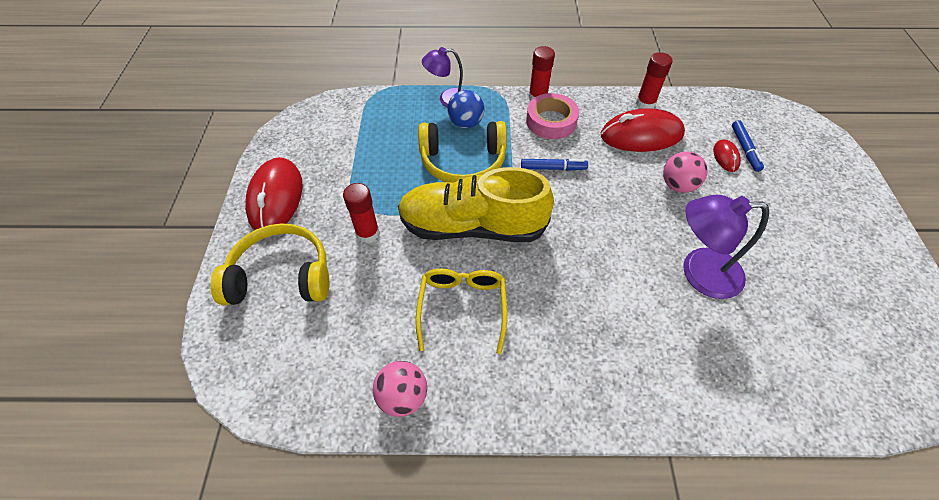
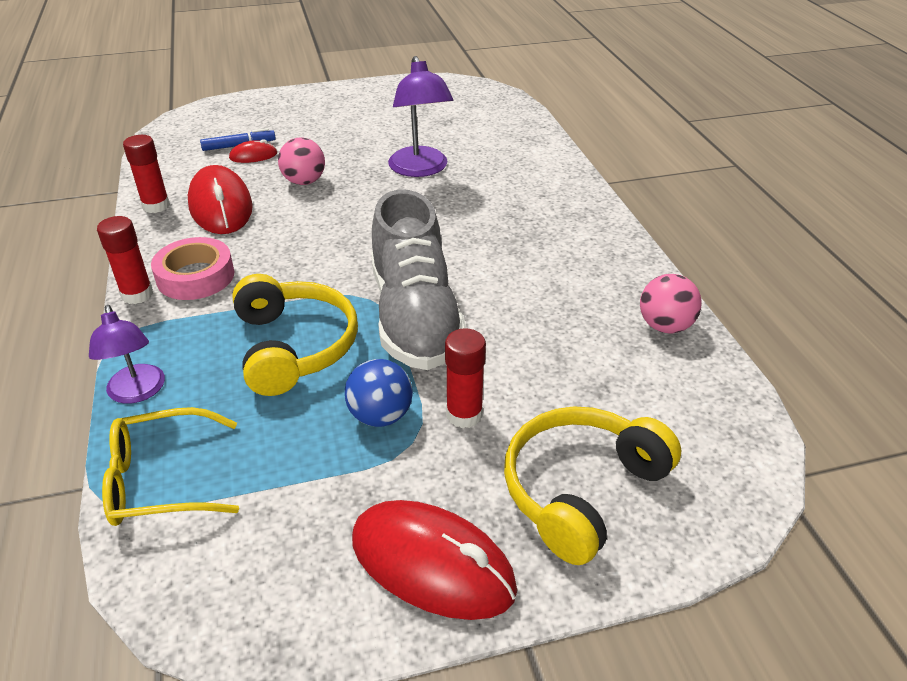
camera: 105 degrees left, 15 degrees down
(276, 198) = (432, 564): red mouse -> red mouse turned 45 degrees clockwise
(281, 276) = (581, 490): yellow headphones -> yellow headphones turned 60 degrees clockwise
(462, 308) = (537, 304): yellow glasses -> yellow glasses (162, 480)
(466, 123) = (203, 359): blue ball -> blue ball (380, 416)
(472, 226) = (415, 317): yellow shoe -> grey shoe
(553, 168) = (292, 265): blue marker -> none

